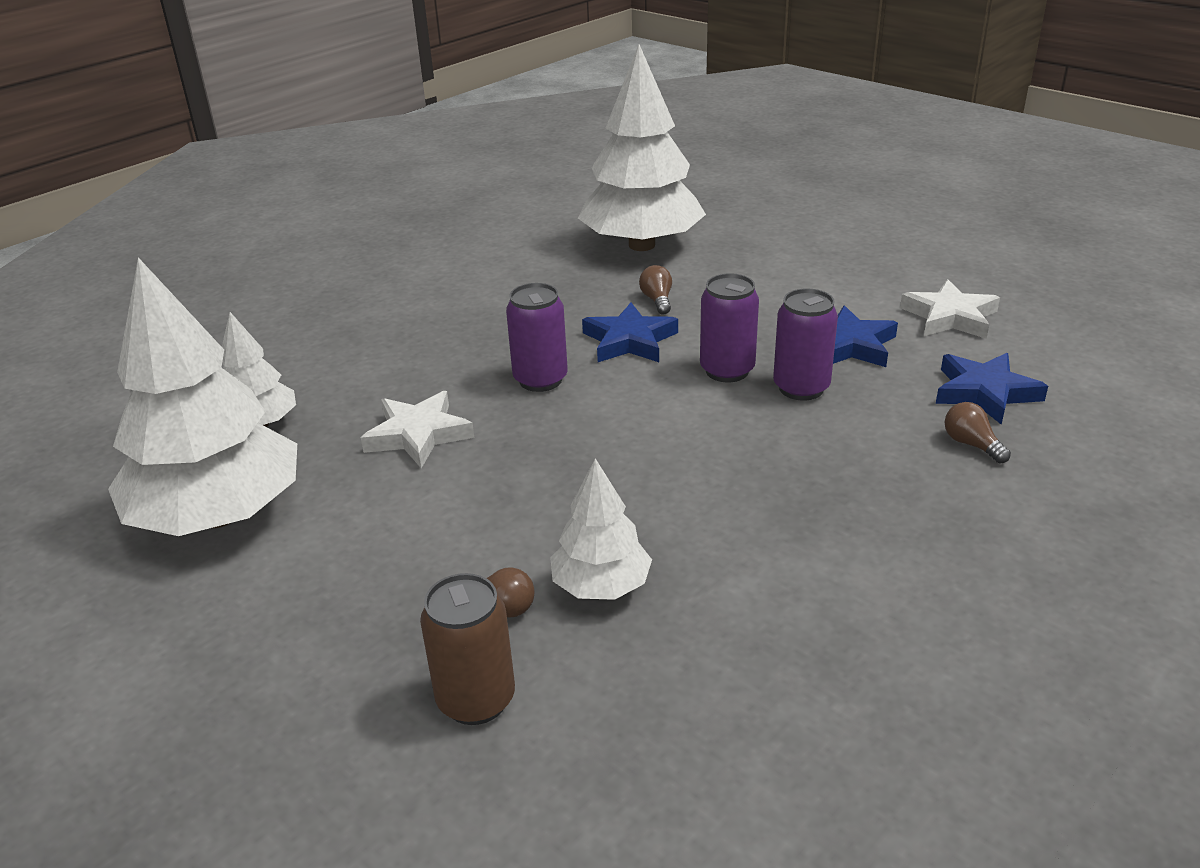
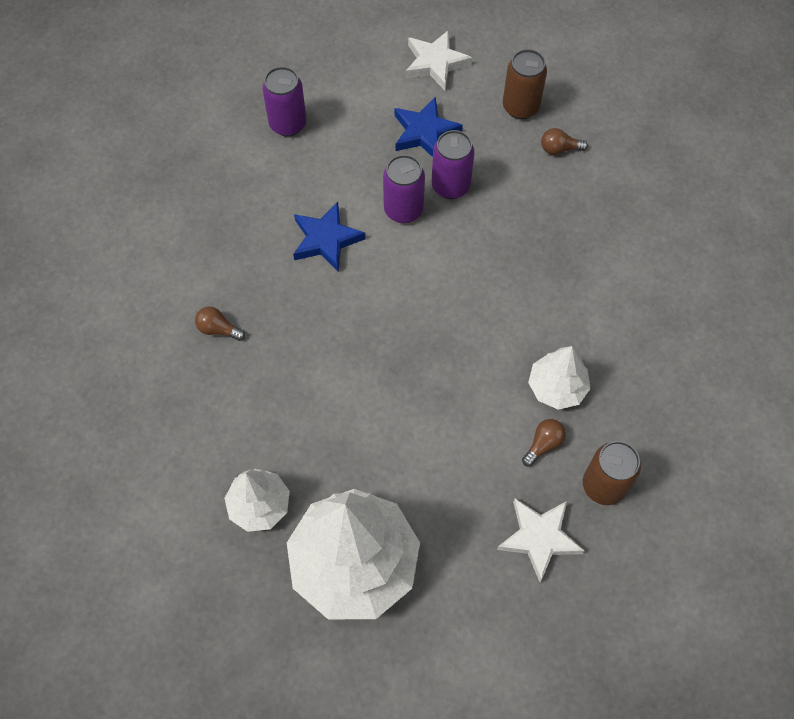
camera: 60 degrees left, 30 degrees up
(418, 434) = (346, 413): white star -> white star (539, 538)
(540, 380) = (334, 314): purple can -> purple can (288, 124)
(641, 245) = (198, 157): white tree -> none
(657, 300) = (287, 194): brown light bulb -> brown light bulb (218, 329)
(985, 392) = (520, 107): blue star -> brown can

